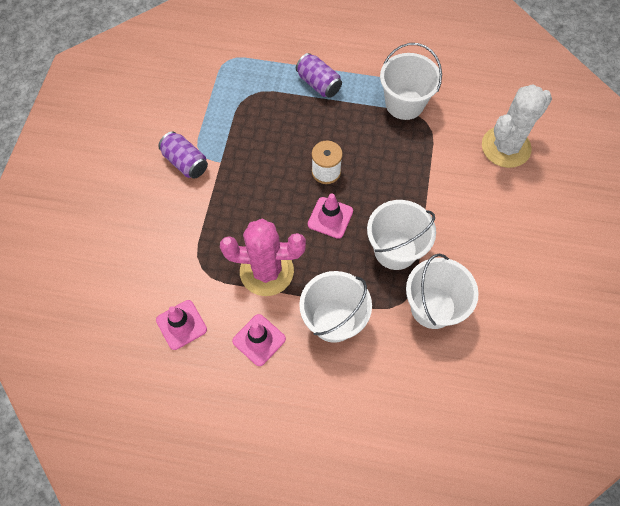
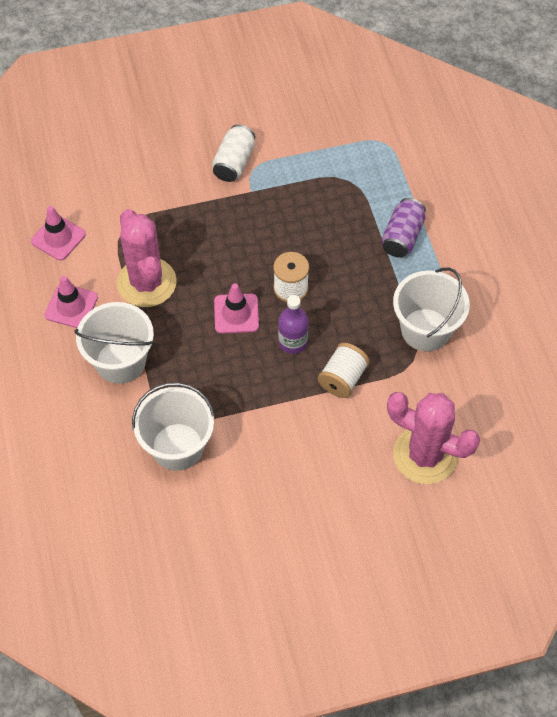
camera: 65 degrees right, 5 degrees down
(185, 162) = (234, 163): purple can -> white can
(375, 190) = (293, 342): none -> purple bottle
(395, 250) = (228, 388): white bucket -> none
(421, 171) = (342, 379): none -> white spool
(506, 147) = (425, 455): white cactus -> pink cactus

